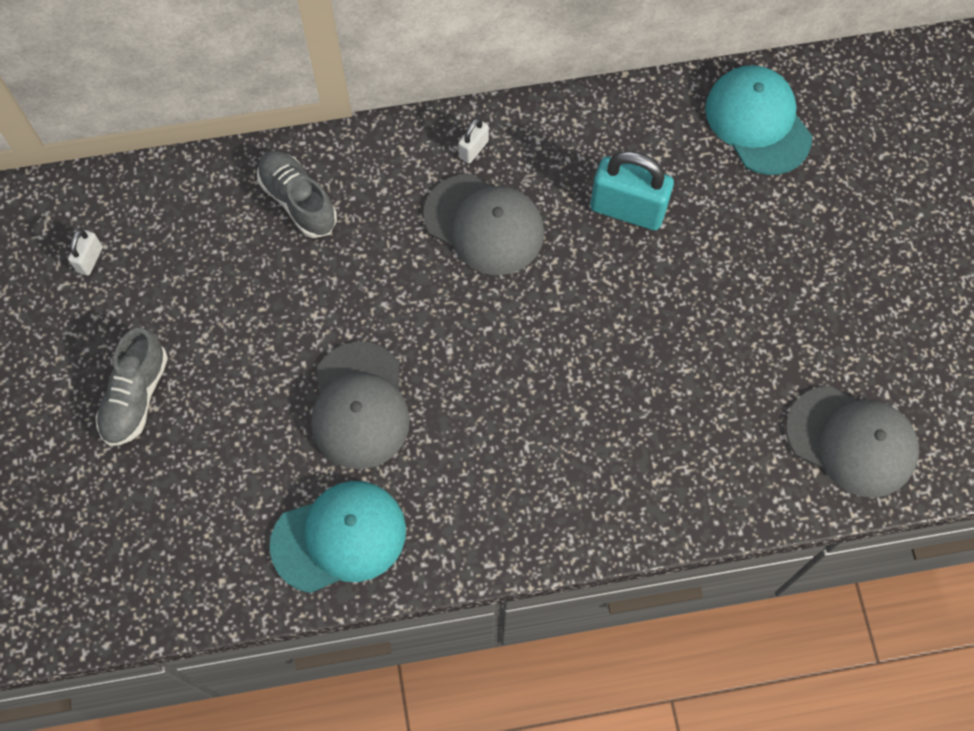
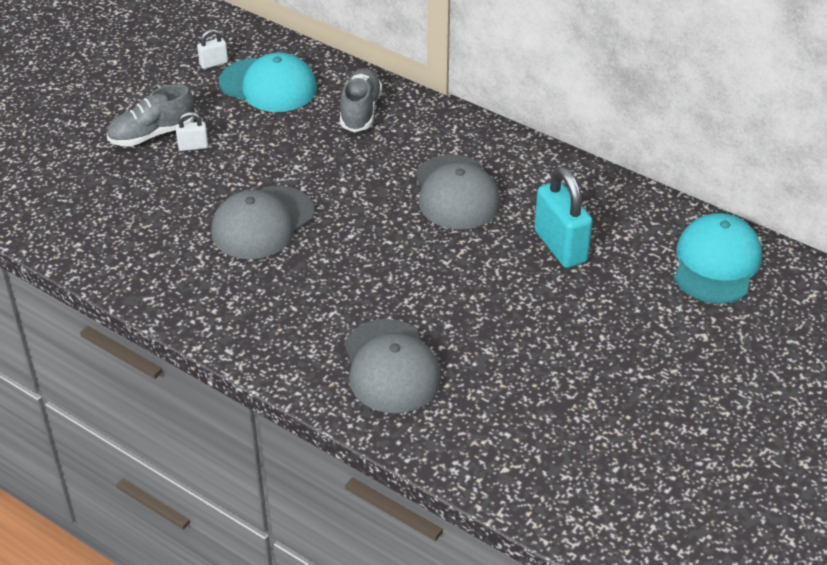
camera: 45 degrees right, 25 degrees down
(339, 537) = (165, 272): turquoise cap -> turquoise cap (268, 85)
(473, 149) = (499, 154): white padlock -> white padlock (193, 146)
(851, 441) = (553, 473): grey cap -> grey cap (391, 366)

